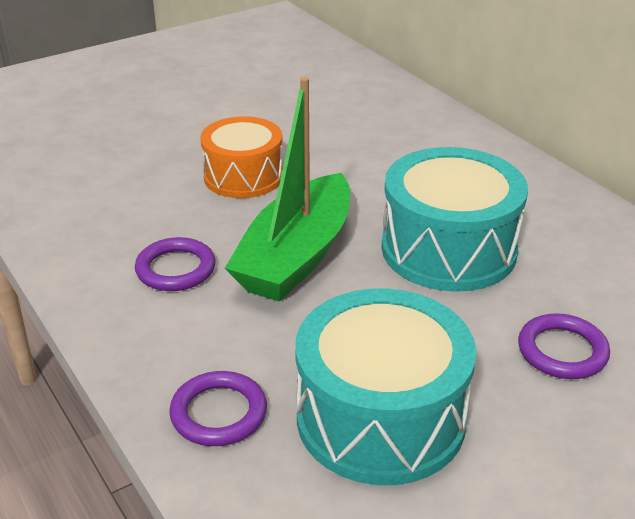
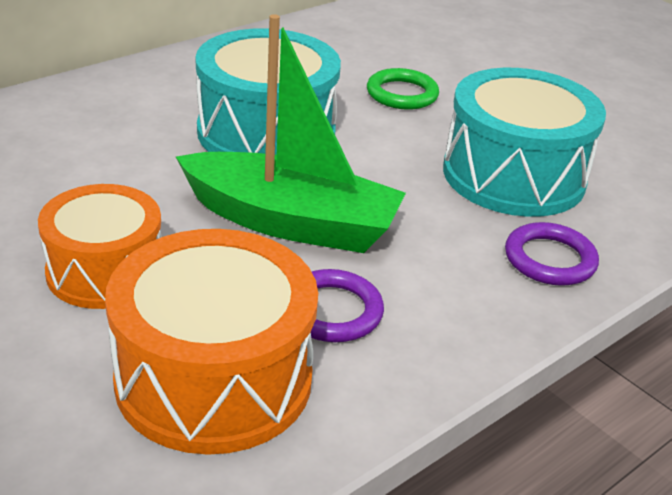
camera: 100 degrees left, 0 degrees up
(123, 217) = (214, 378): none -> orange drum
(562, 351) = (402, 94): purple ring -> green ring

